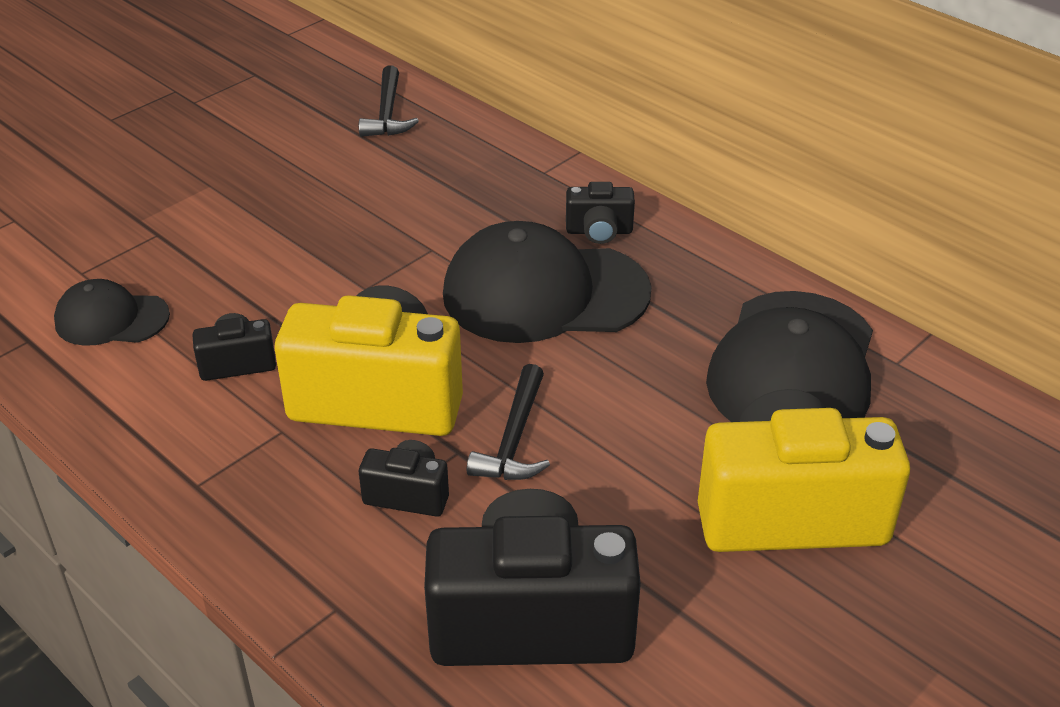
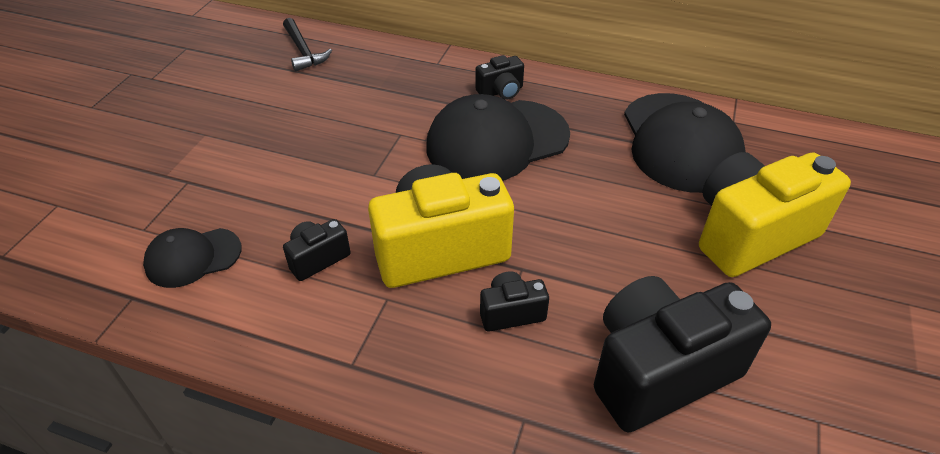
camera: 25 degrees left, 5 degrees up
(514, 439) = (552, 247): black hammer -> none

